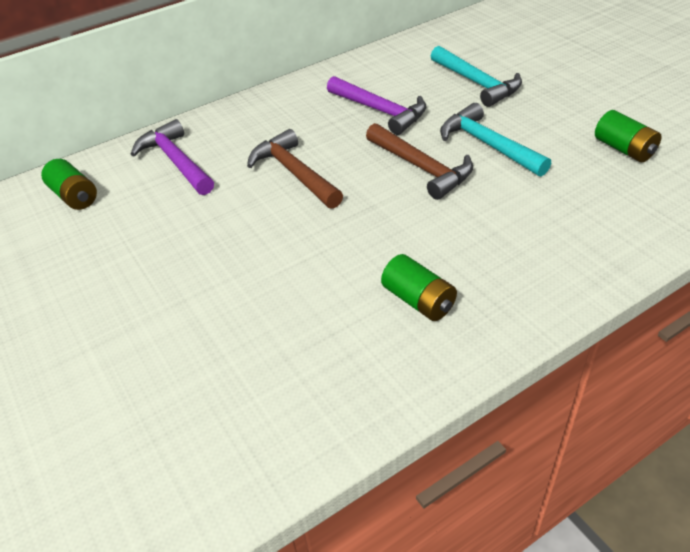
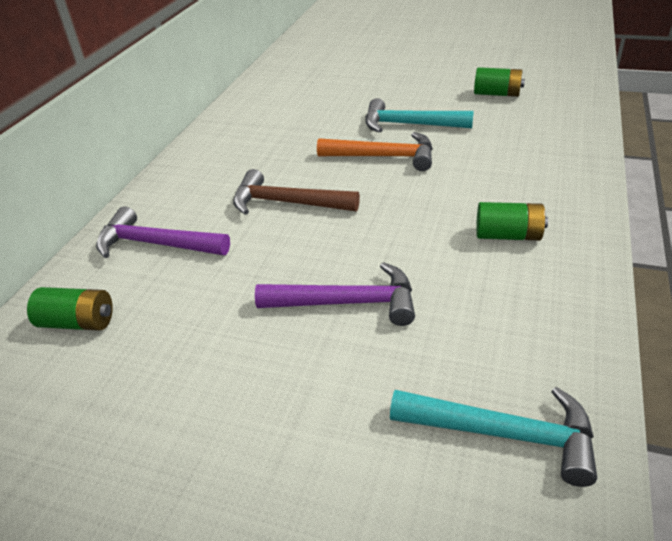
camera: 40 degrees left, 5 degrees down
(380, 111) = (296, 135): purple hammer -> purple hammer (347, 303)
(421, 168) = (384, 157): brown hammer -> orange hammer
(477, 83) = (345, 92): turquoise hammer -> turquoise hammer (504, 434)

